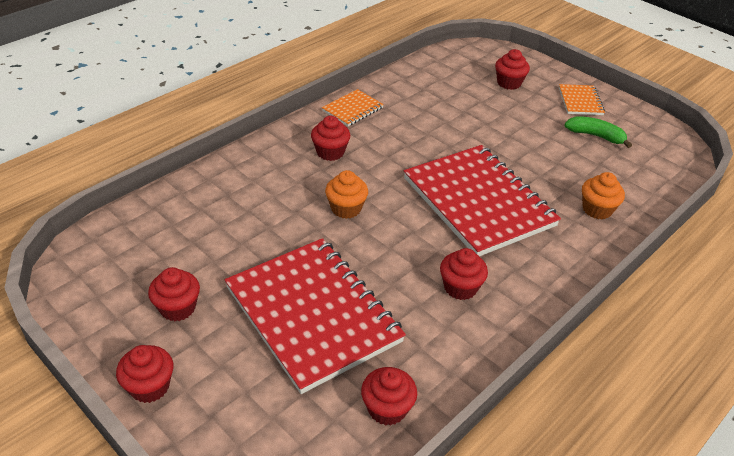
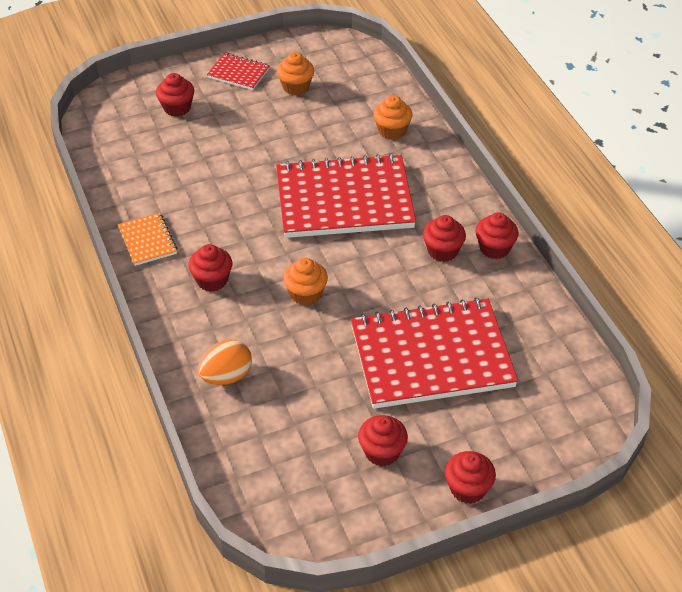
camera: 65 degrees left, 5 degrees up
(229, 188) = (226, 376): none -> orange egg
(387, 409) = (547, 338): red cupcake -> red cupcake (494, 248)
(580, 101) = (238, 73): orange notebook -> red notebook
(596, 136) = (296, 87): green banana -> orange cupcake

